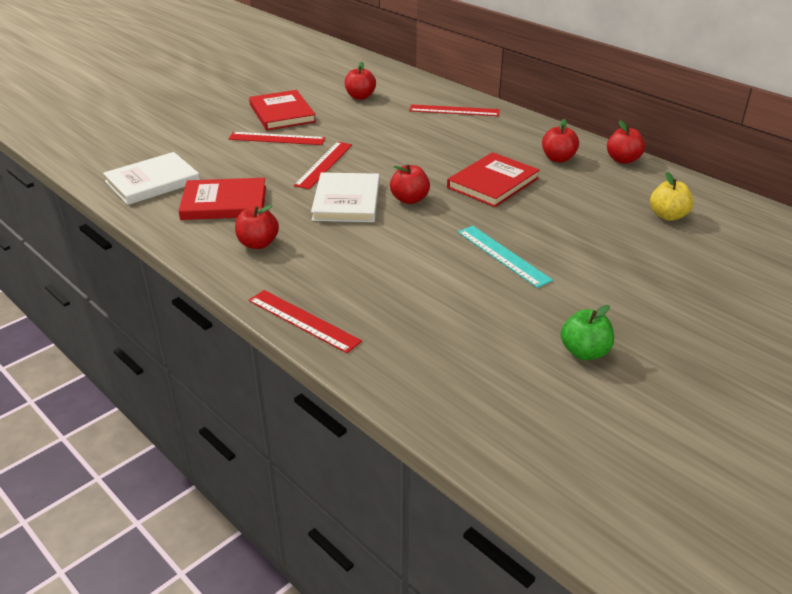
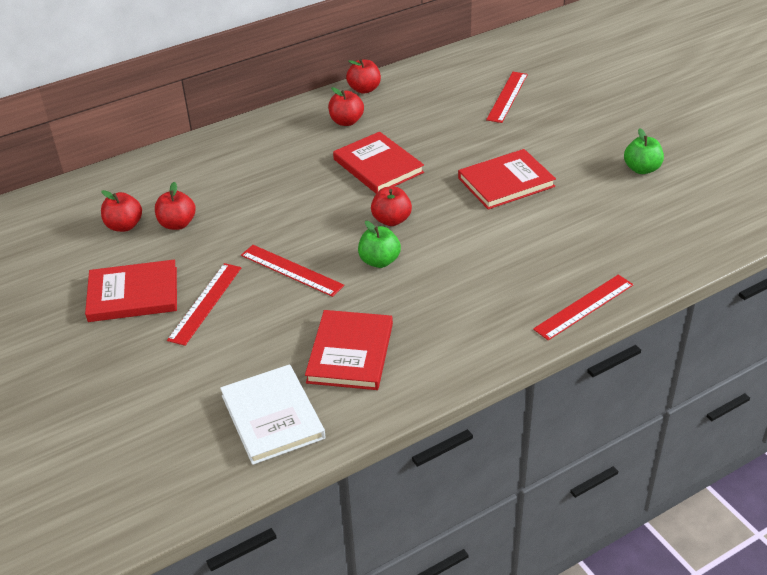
camera: 75 degrees left, 5 degrees up
(258, 244) = (446, 329): red apple -> red apple (177, 224)
(347, 201) = (379, 261): white book -> green apple
(454, 110) = (205, 164): red ruler -> red ruler (507, 97)
(503, 255) = (506, 182): turquoise ruler -> red book
(668, 216) = (467, 91): yellow apple -> none

